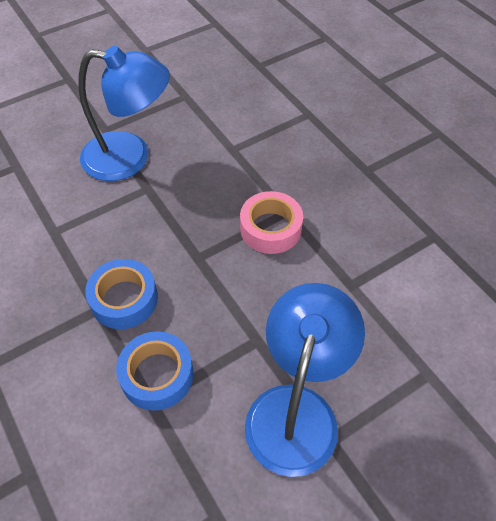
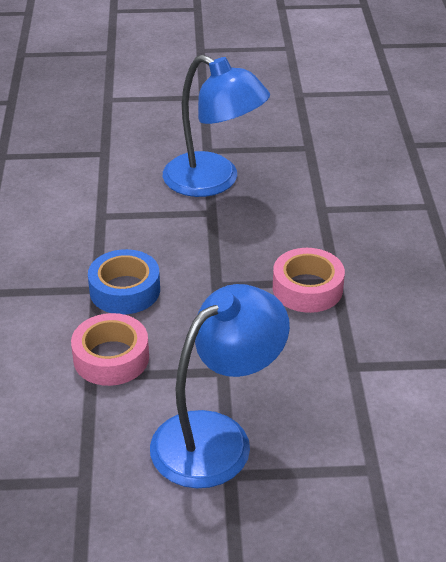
camera: 30 degrees right, 15 degrees down
(157, 375) = (111, 358): blue tape -> pink tape

